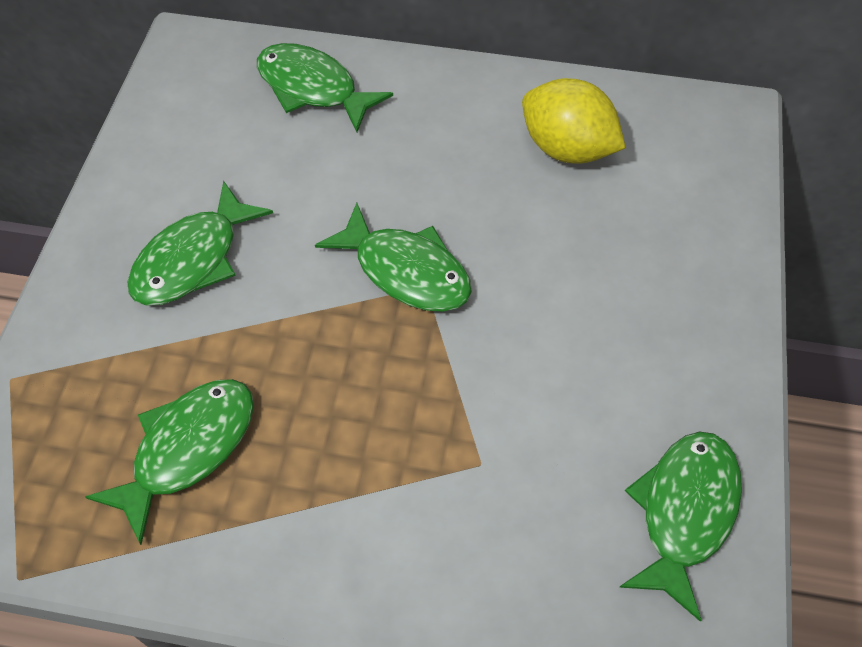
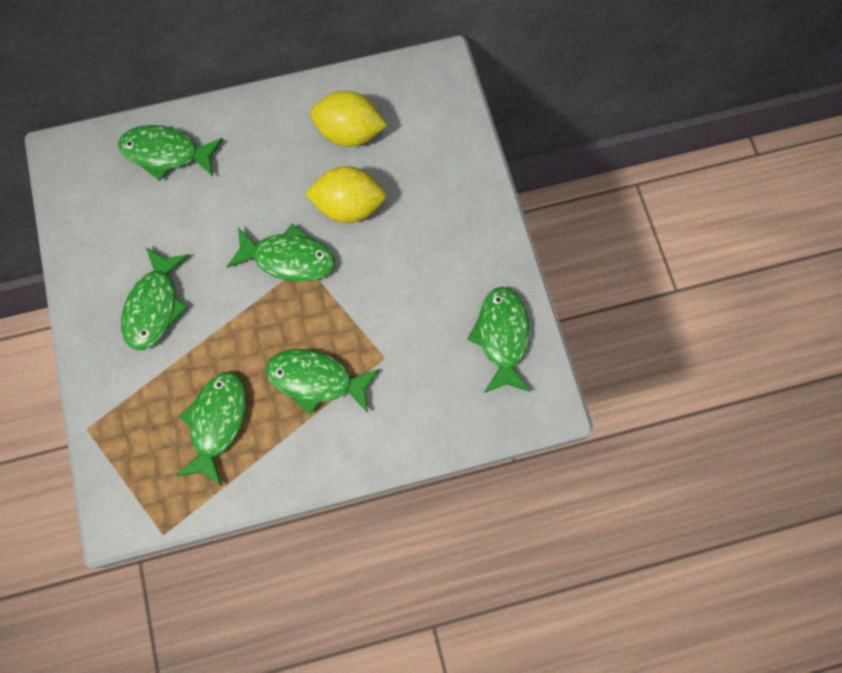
camera: 25 degrees left, 15 degrees up
(362, 452) = (316, 380): none -> green fish
(523, 237) = (348, 206): none -> yellow lemon

